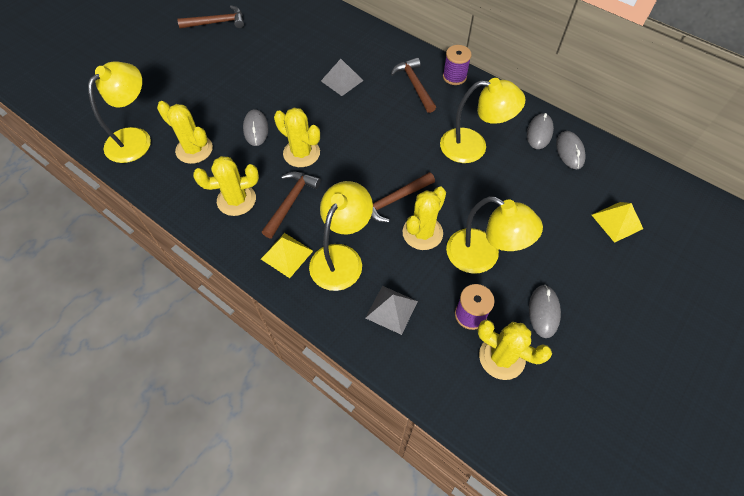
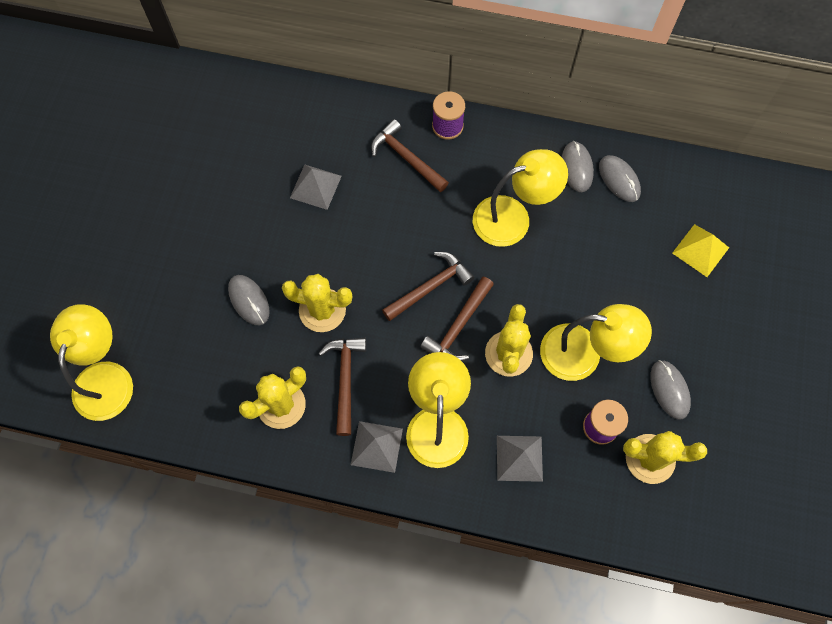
camera: 25 degrees left, 10 degrees up
(194, 149) = (190, 361): yellow cactus -> none
(217, 22) = (103, 160): brown hammer -> brown hammer (430, 287)
(287, 254) = (376, 446): yellow pyramid -> grey pyramid

